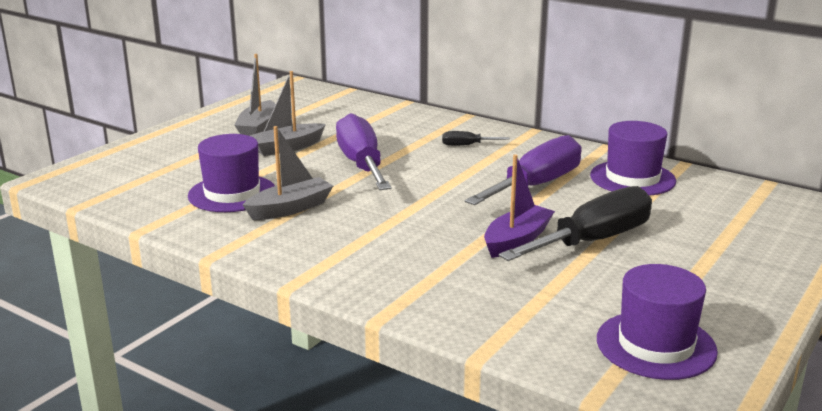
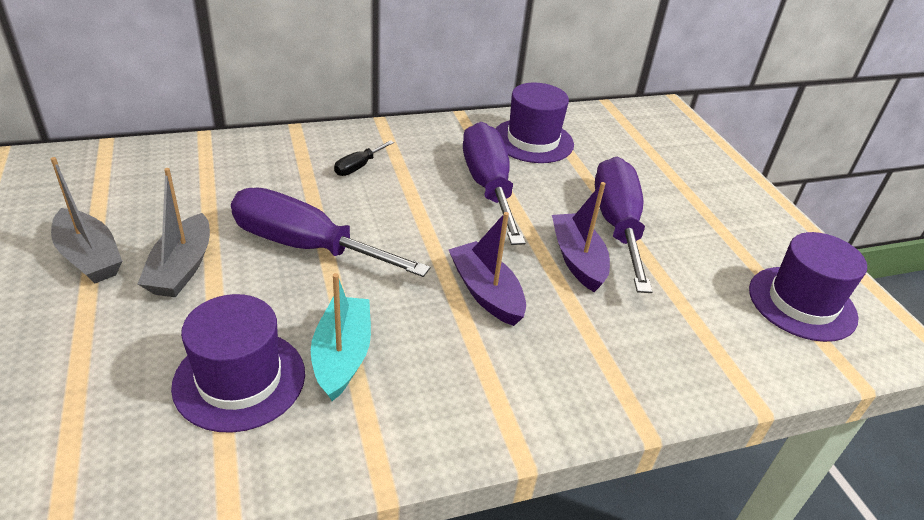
camera: 55 degrees left, 15 degrees up
(290, 208) = (342, 355): grey boat -> turquoise boat
(419, 225) = (486, 292): none -> purple boat
(593, 241) = (617, 225): black screwdriver -> purple screwdriver

